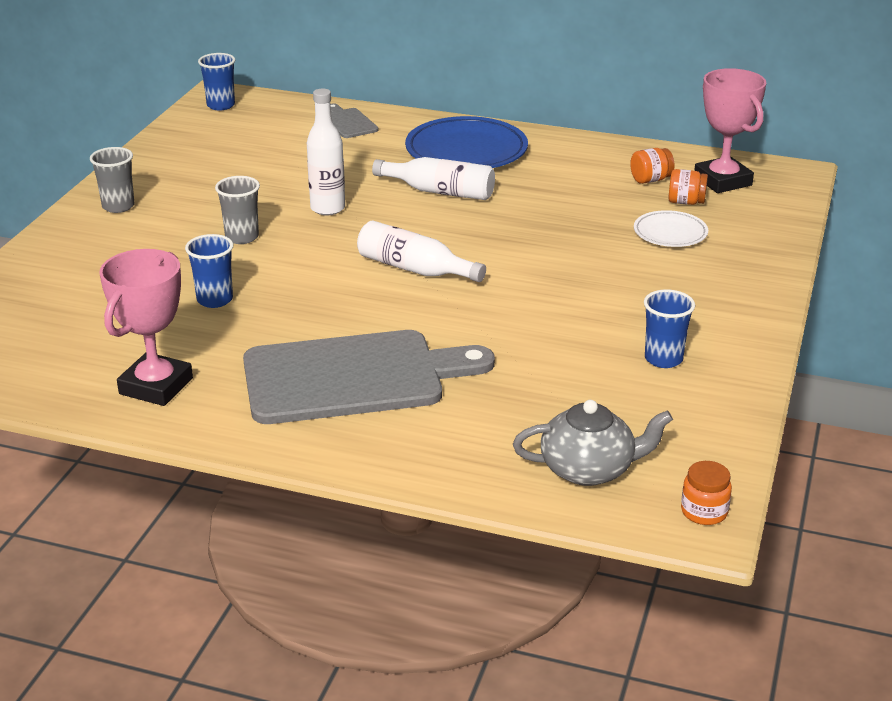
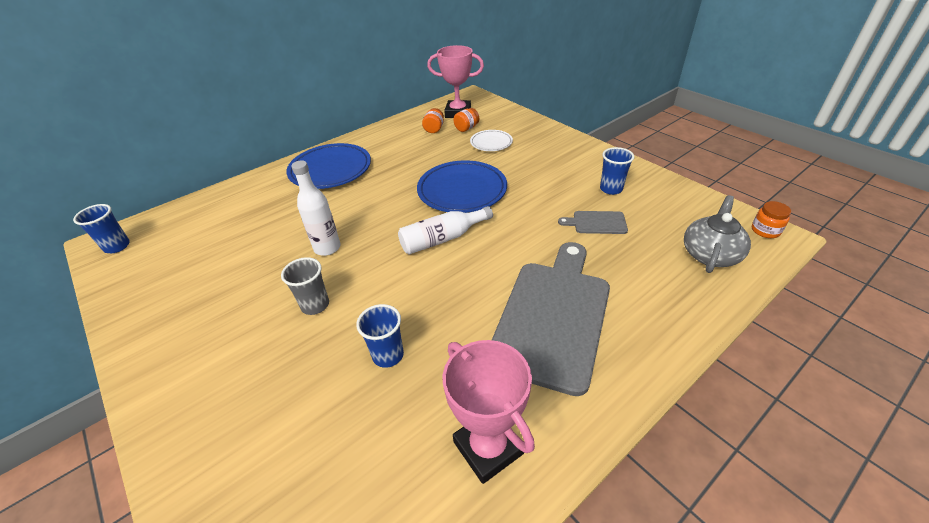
camera: 55 degrees left, 10 degrees up
(118, 206) = (177, 365): grey cup -> none
(348, 122) = (232, 199): grey cutting board -> grey cutting board (596, 223)
(440, 192) = (364, 196): white bottle -> none
(525, 249) = (462, 190): none -> blue plate

